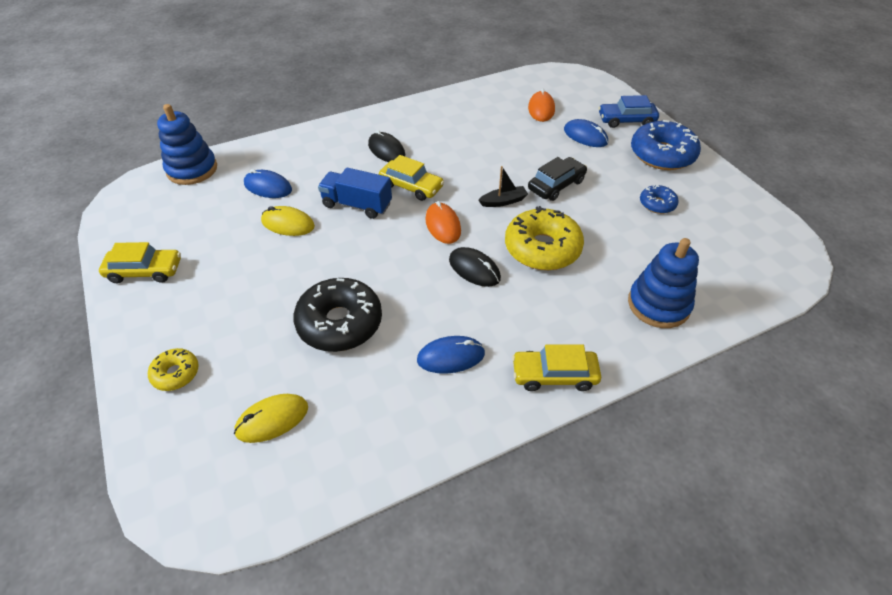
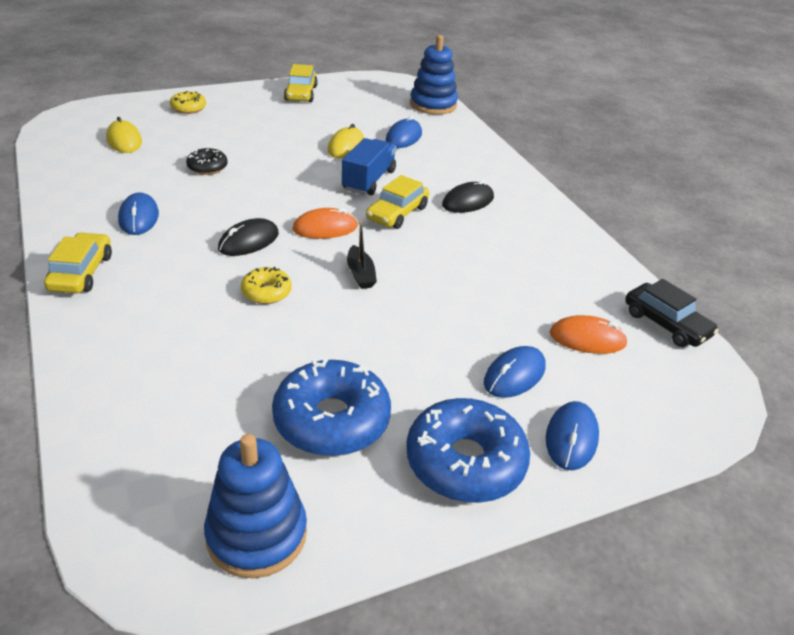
camera: 90 degrees right, 10 degrees down
(340, 323) = (207, 167): black donut -> black donut, size x0.51
(542, 248) = (266, 292): yellow donut -> yellow donut, size x0.51
(556, 185) = (389, 323): black car -> black car (666, 324)
(626, 120) = (571, 438): blue car -> blue mouse
(657, 204) = (331, 420): blue donut -> blue donut, size x1.94
(658, 304) = (134, 370): blue stacking toy -> blue stacking toy (256, 534)

